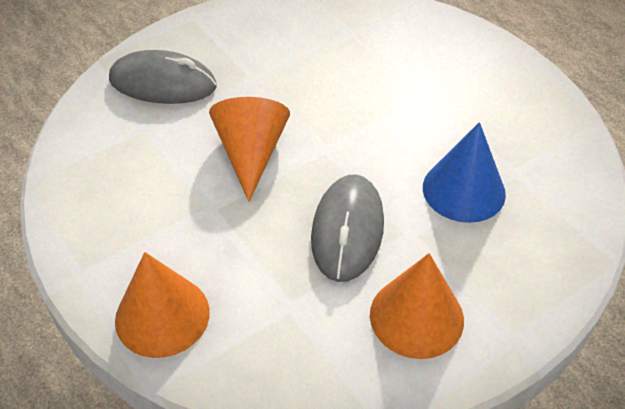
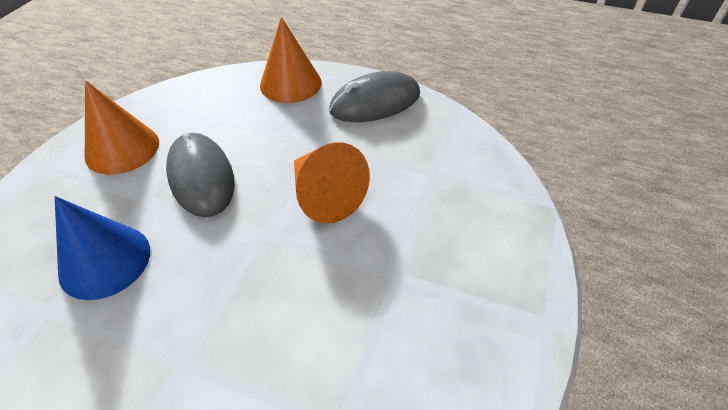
camera: 145 degrees right, 0 degrees up
(163, 83) = (470, 218): grey mouse -> grey mouse (375, 102)

